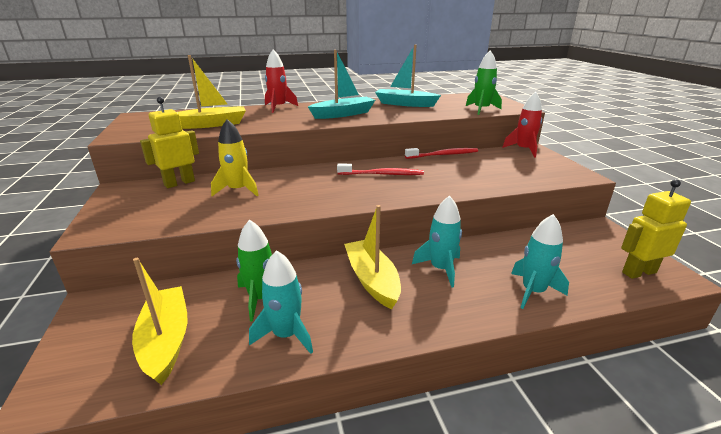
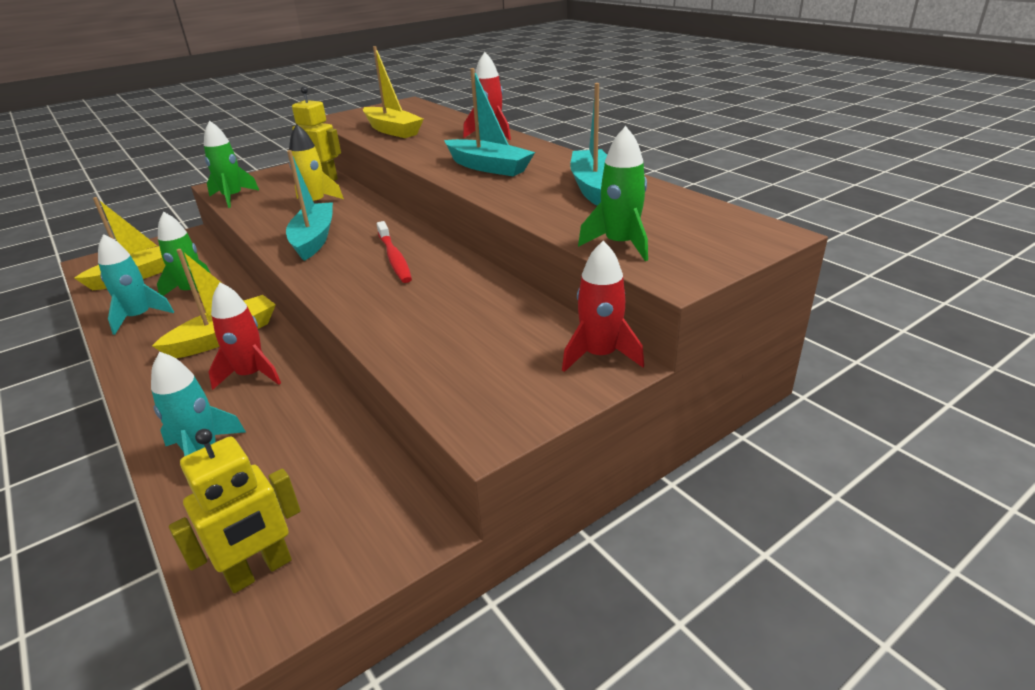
camera: 70 degrees right, 5 degrees up
(150, 225) = (233, 197): none -> green rocket
(317, 195) = (314, 239): none -> turquoise boat
(440, 269) = (251, 375): turquoise rocket -> red rocket
(443, 155) = (505, 284): red toothbrush -> none
(638, 272) = (260, 571): yellow robot -> yellow robot turned 90 degrees clockwise

